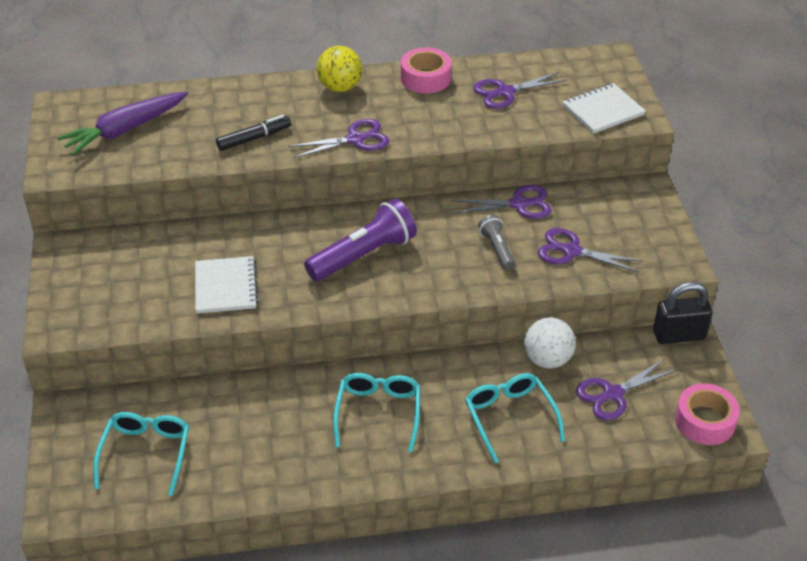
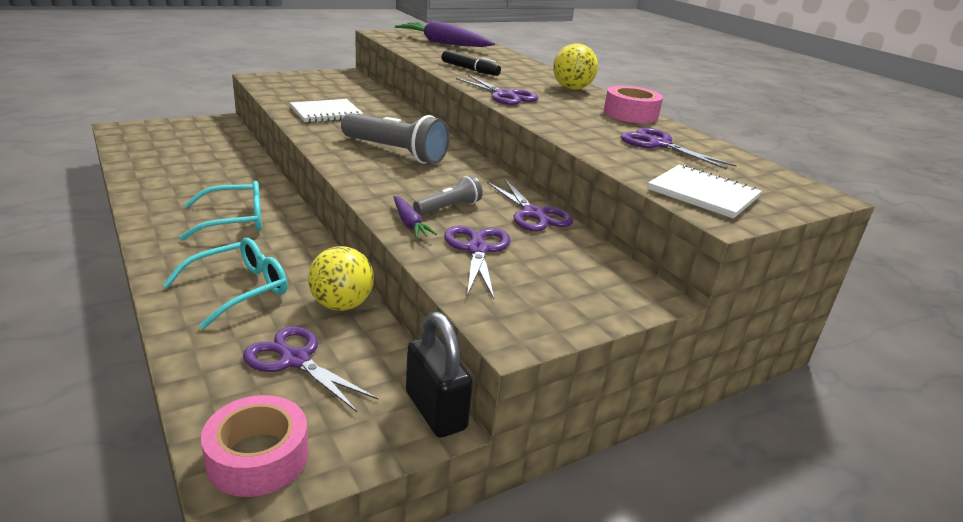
camera: 65 degrees right, 15 degrees down
(146, 454) = (176, 145): turquoise glasses -> none
(363, 255) = (395, 152): purple flashlight -> grey flashlight
(521, 277) = (410, 224): none -> purple carrot
(547, 359) = (341, 305): white ball -> yellow ball

